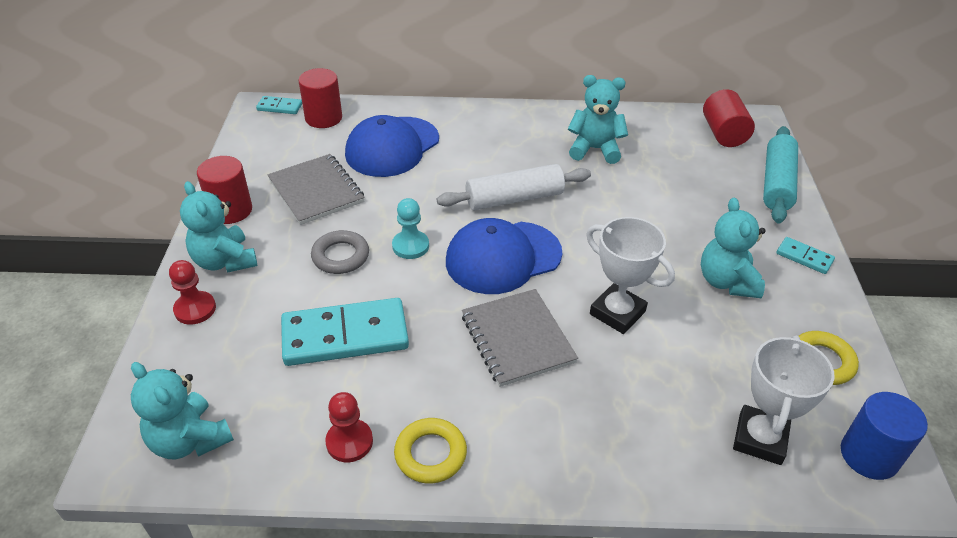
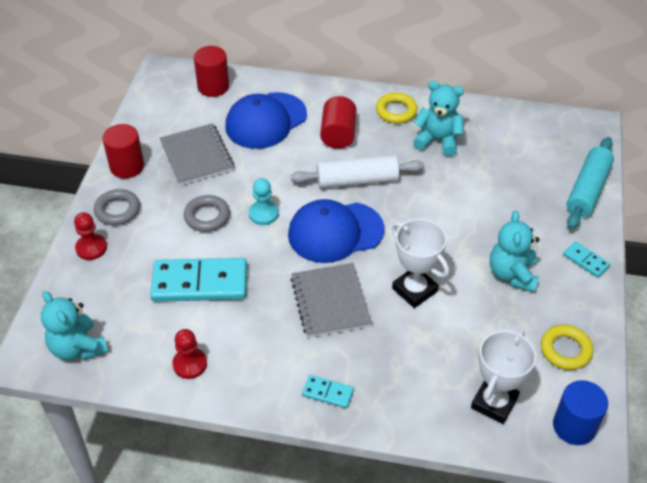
camera: 10 degrees right, 5 degrees up
(225, 261) = (117, 210): turquoise teddy bear -> grey ring
(280, 107) = (178, 72): turquoise domino -> turquoise domino (328, 393)
(430, 454) = (246, 381): yellow ring -> yellow ring (396, 111)
(723, 133) = (557, 136): red cylinder -> red cylinder (338, 134)

